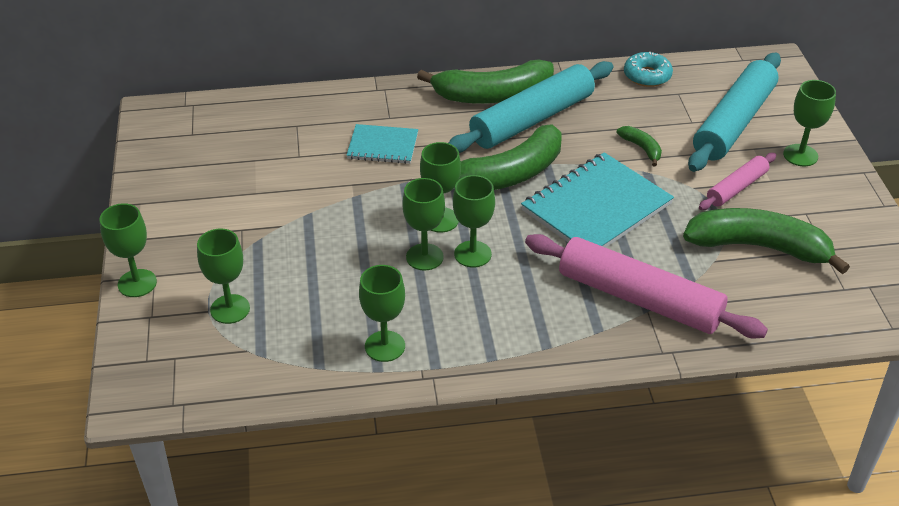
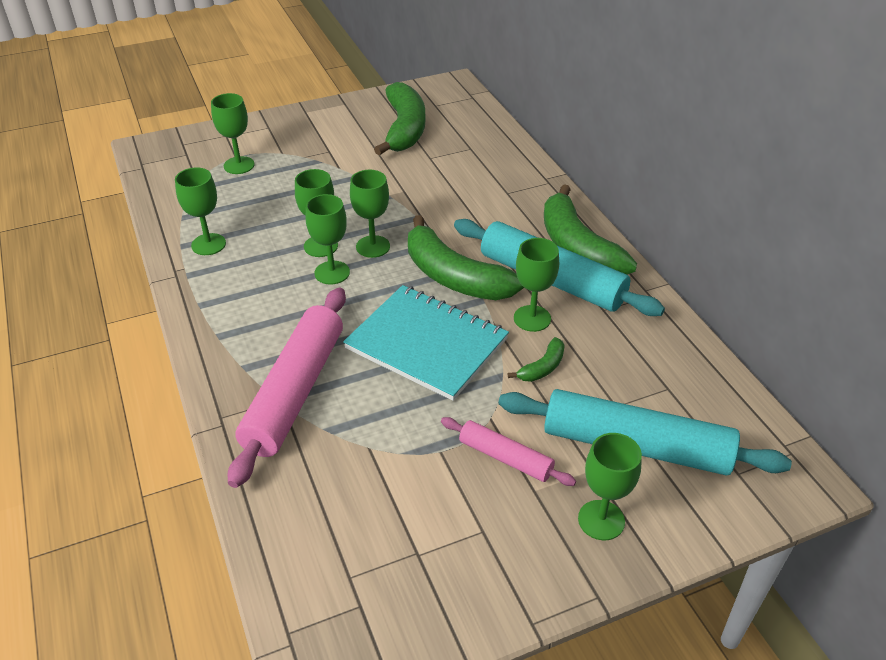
camera: 75 degrees right, 0 degrees up
(137, 283) = (258, 122): green goblet -> green goblet (532, 318)
(382, 146) = (463, 197): turquoise notebook -> none
(647, 76) = (686, 357): turquoise donut -> none
(758, 247) = (403, 486): green banana -> green banana (404, 129)

